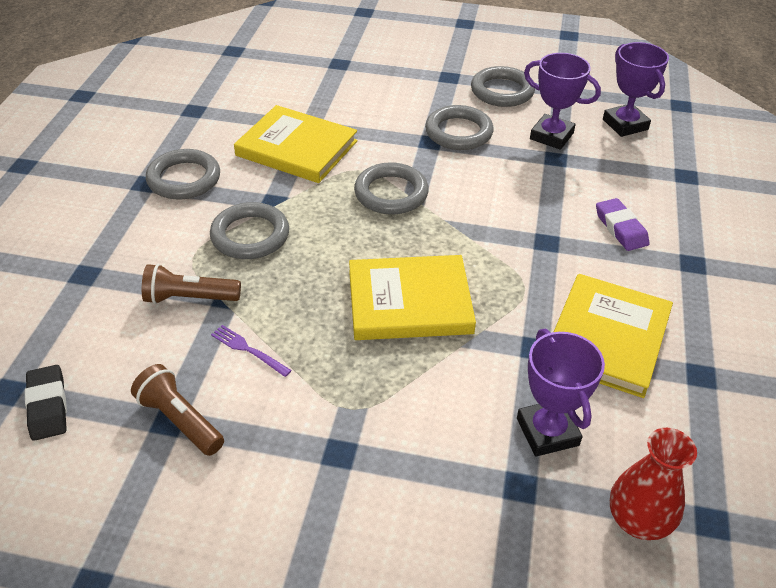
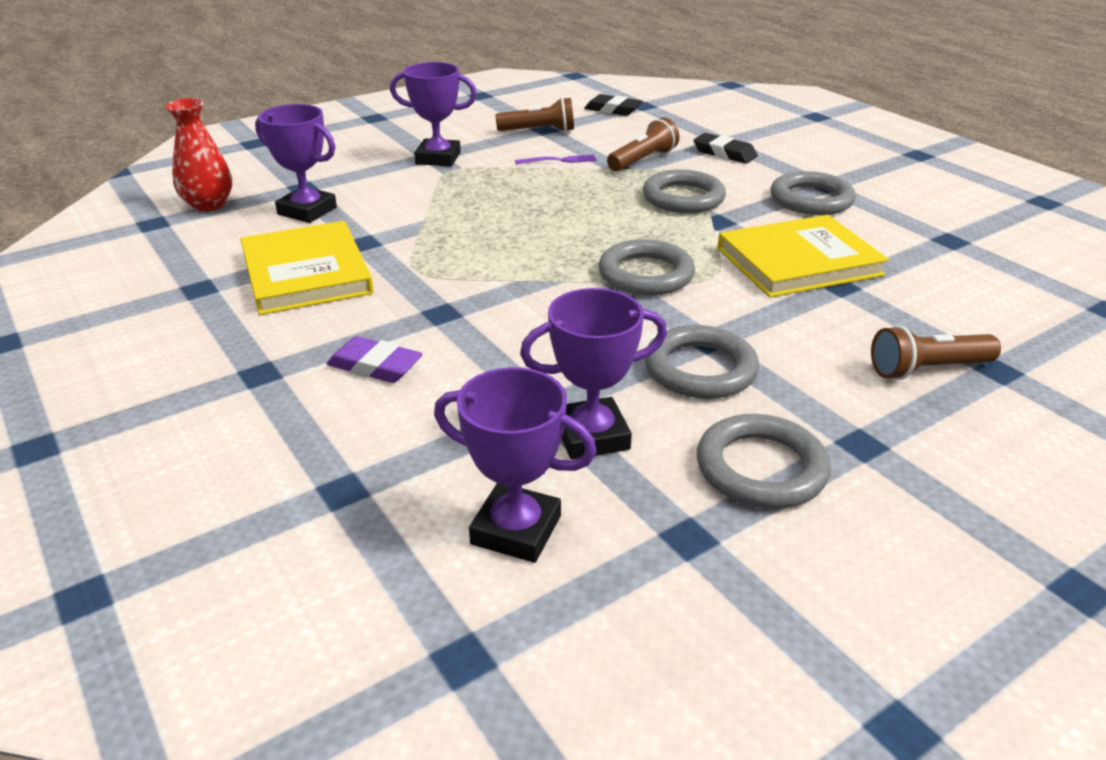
camera: 135 degrees right, 10 degrees down
(120, 260) = (724, 153): none -> black eraser
(340, 442) = (438, 158): none -> purple trophy
(366, 78) = (927, 369): none -> brown flashlight
(409, 302) = (498, 221): yellow book -> none

